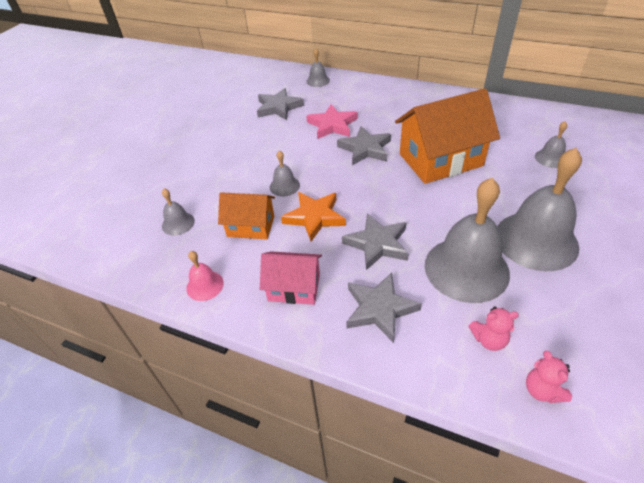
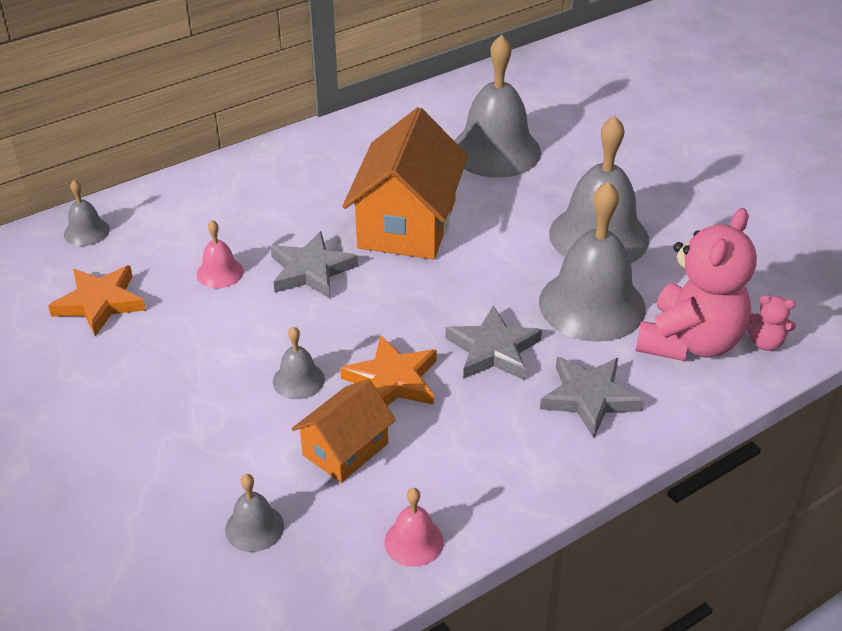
camera: 60 degrees left, 5 degrees down
(278, 107) = (100, 303): grey star -> orange star
(294, 287) = (496, 454): pink house -> none
(332, 125) = (220, 272): pink star -> pink bell
(489, 339) = (689, 342): pink teddy bear -> pink teddy bear, size x2.34
(550, 158) = (495, 151): grey bell -> grey bell, size x2.20

